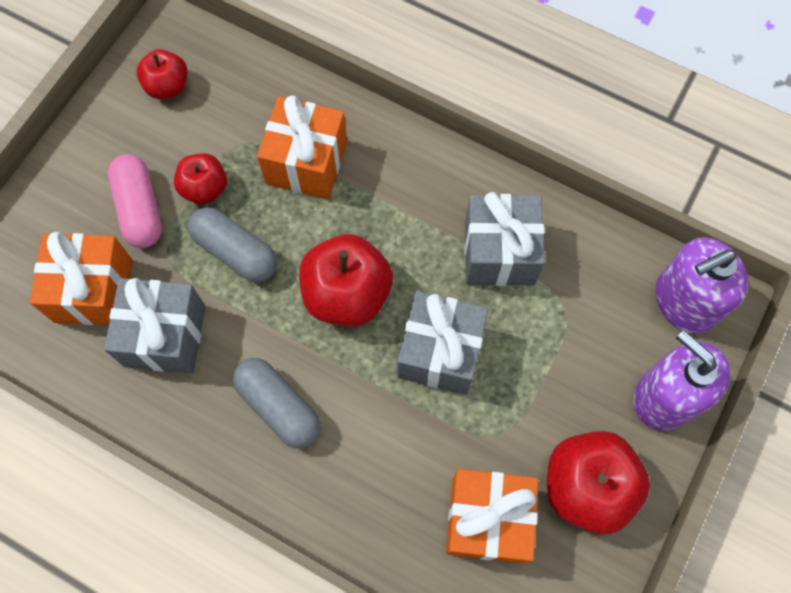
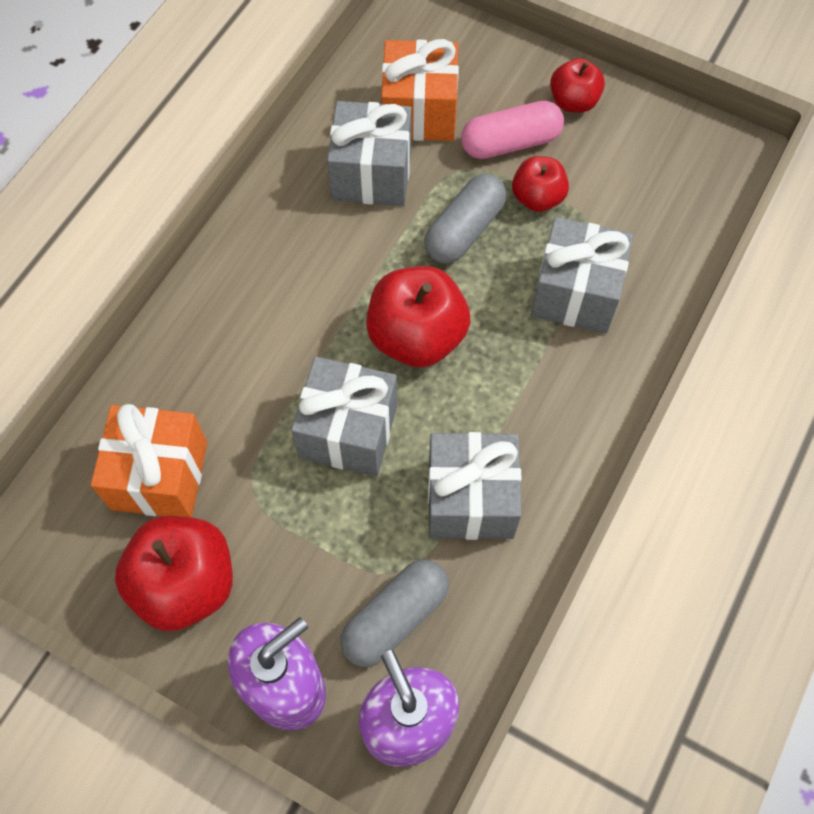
camera: 90 degrees right, 5 degrees down
(167, 86) = (660, 156): red apple -> red apple (573, 102)
(279, 406) = (293, 276): grey capsule -> grey capsule (395, 618)
(306, 163) = (575, 293): orange gift -> grey gift

